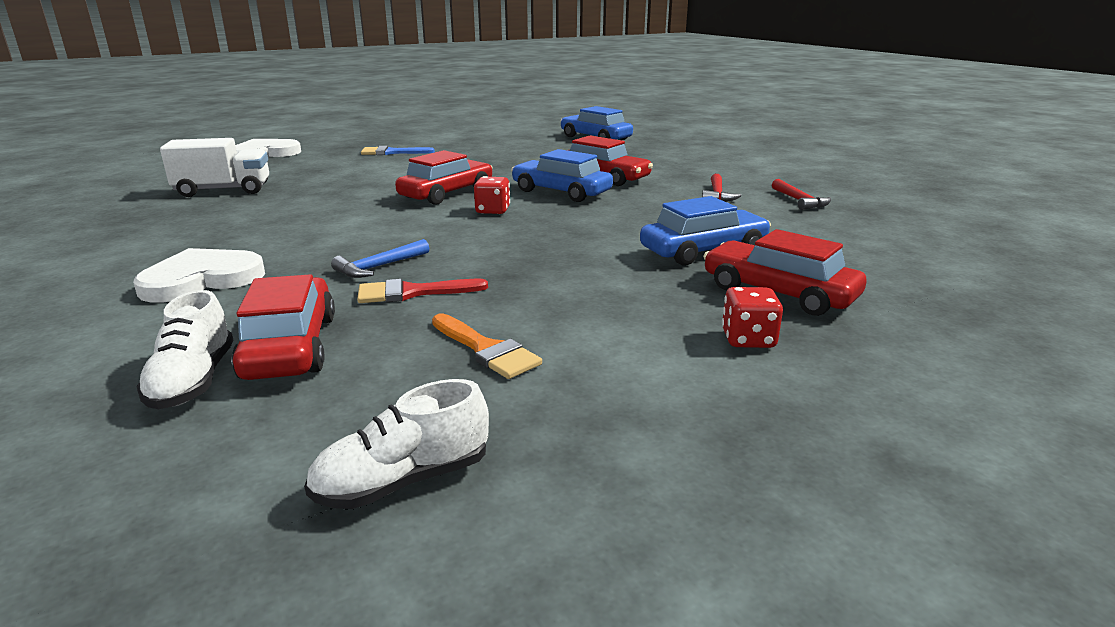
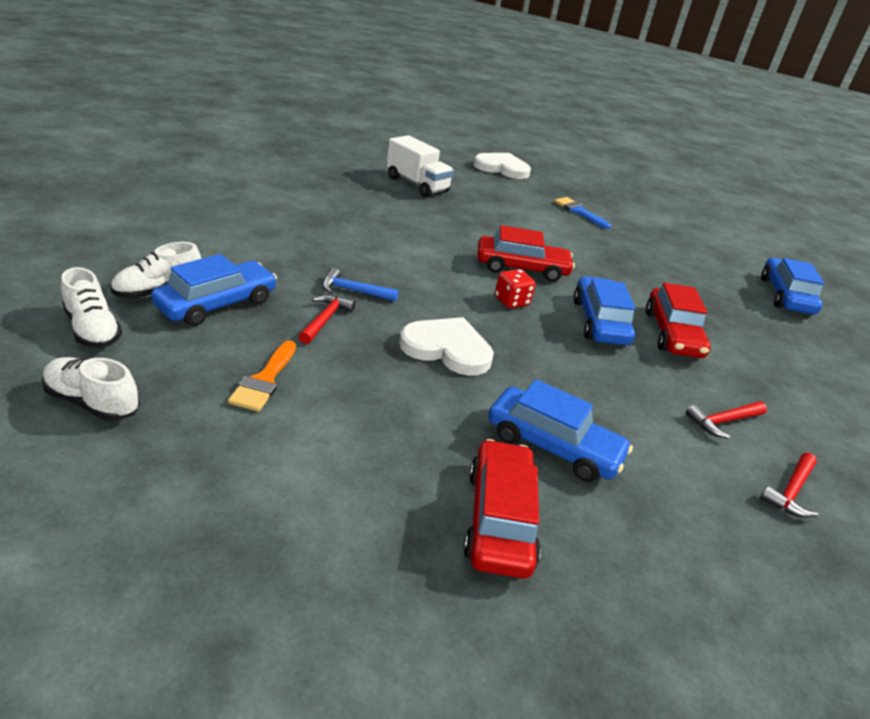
camera: 50 degrees right, 10 degrees up
(202, 280) = (278, 238): white heart -> white heart (447, 349)
(216, 453) = (93, 329): none -> white shoe
(290, 346) = (217, 304): red car -> blue car
(412, 293) = (325, 319): red brush -> red hammer
(748, 339) = (380, 516): red dice -> none

